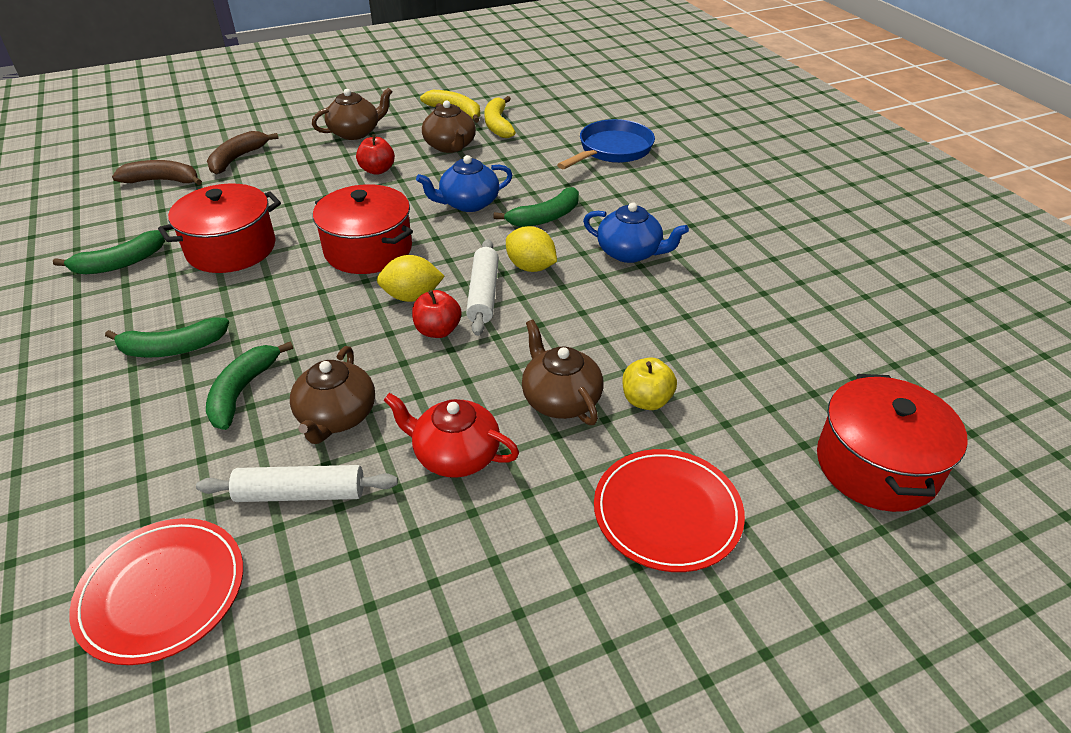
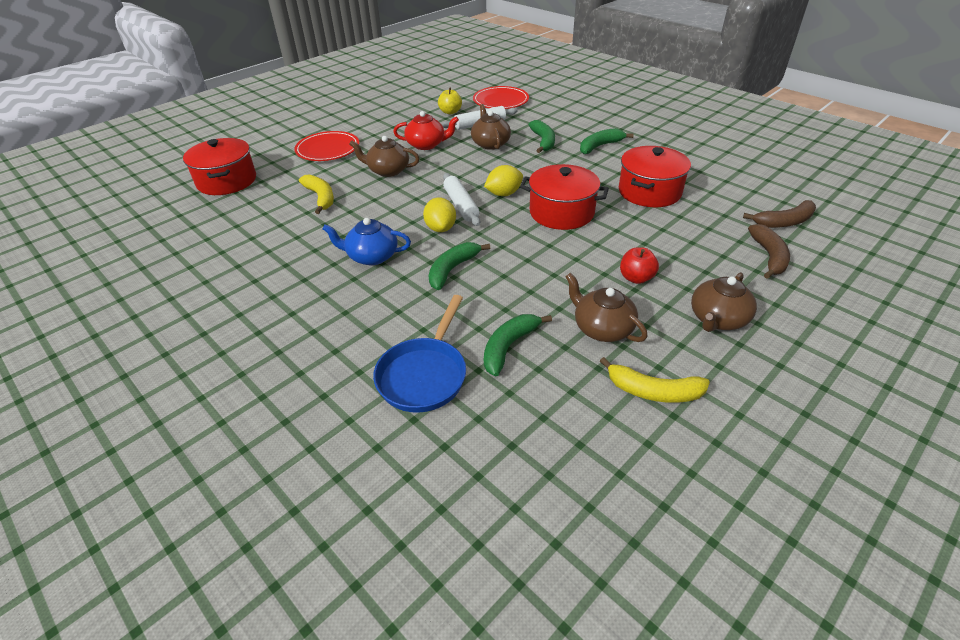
camera: 160 degrees right, 0 degrees up
(120, 263) = (698, 169): green banana -> green banana (509, 347)
(438, 330) = (473, 182): red apple -> none
(468, 203) = (525, 266): blue teapot -> none
(498, 125) = (582, 381): yellow banana -> yellow banana (321, 198)
(531, 267) = (440, 228): yellow lemon -> yellow lemon turned 60 degrees clockwise
(560, 399) = (388, 171): brown teapot -> brown teapot turned 150 degrees clockwise
(646, 400) = (343, 179): yellow apple -> yellow apple (450, 112)

